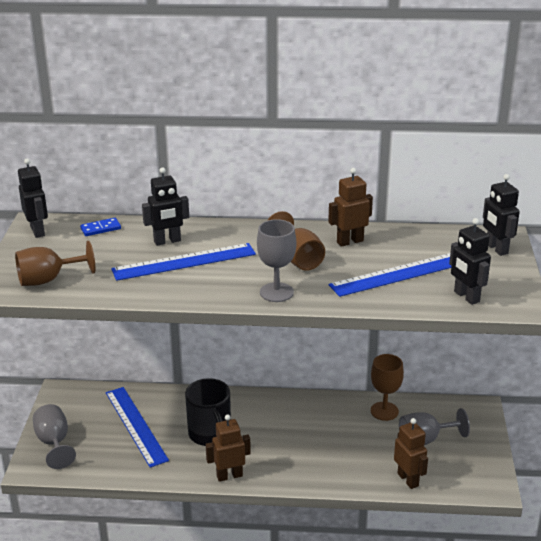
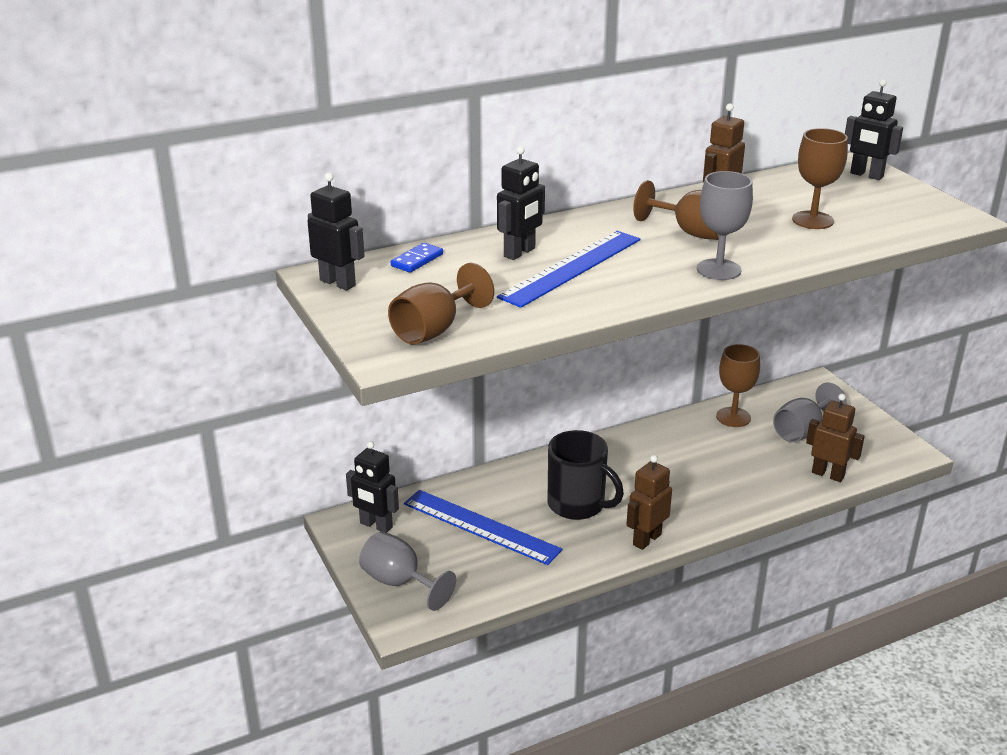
camera: 30 degrees left, 0 degrees up
(399, 274) = (812, 220): blue ruler -> brown goblet
(466, 297) = (904, 223): black robot -> black robot (376, 525)

